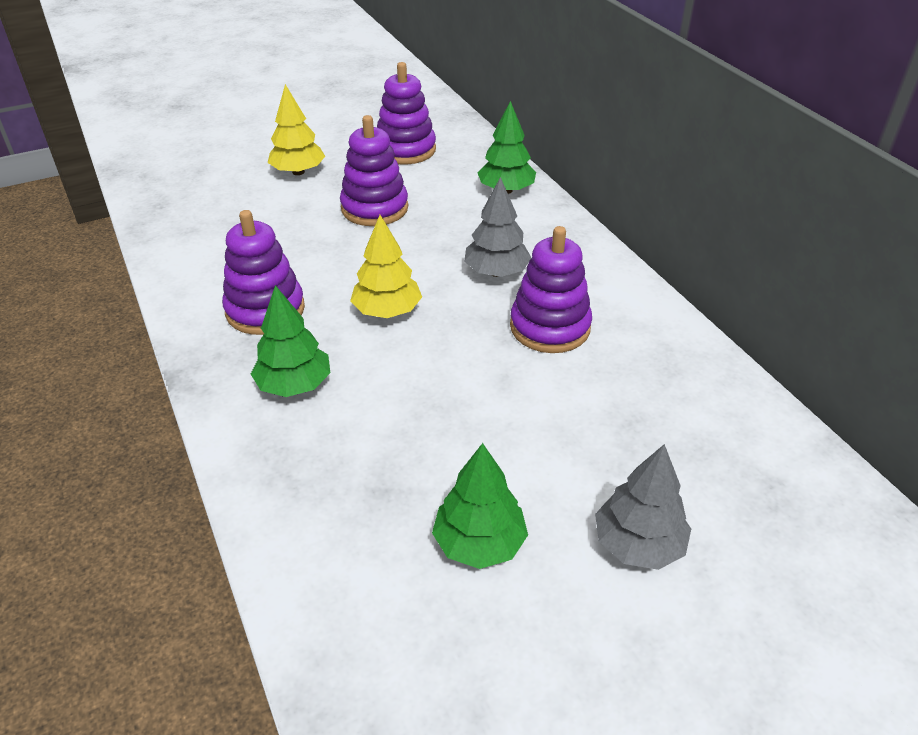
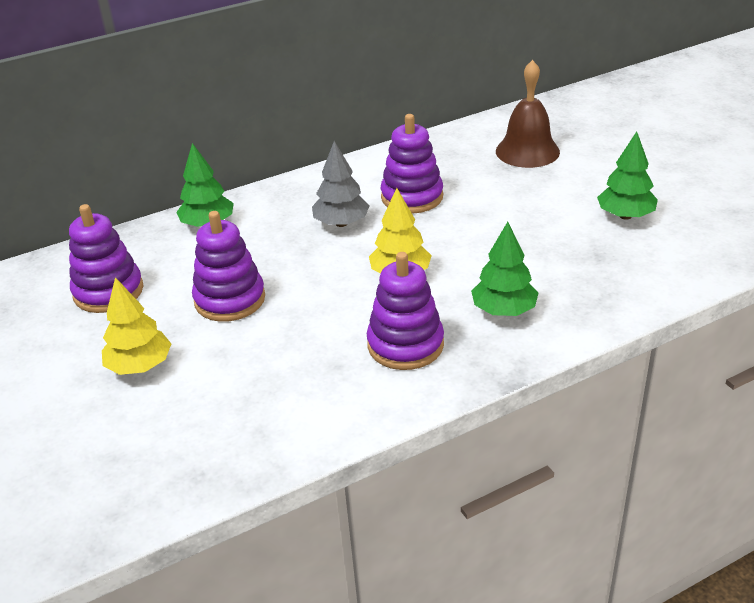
camera: 90 degrees left, 5 degrees down
(638, 544) = (603, 166): grey tree -> none
(681, 453) = (527, 151): none -> brown bell

